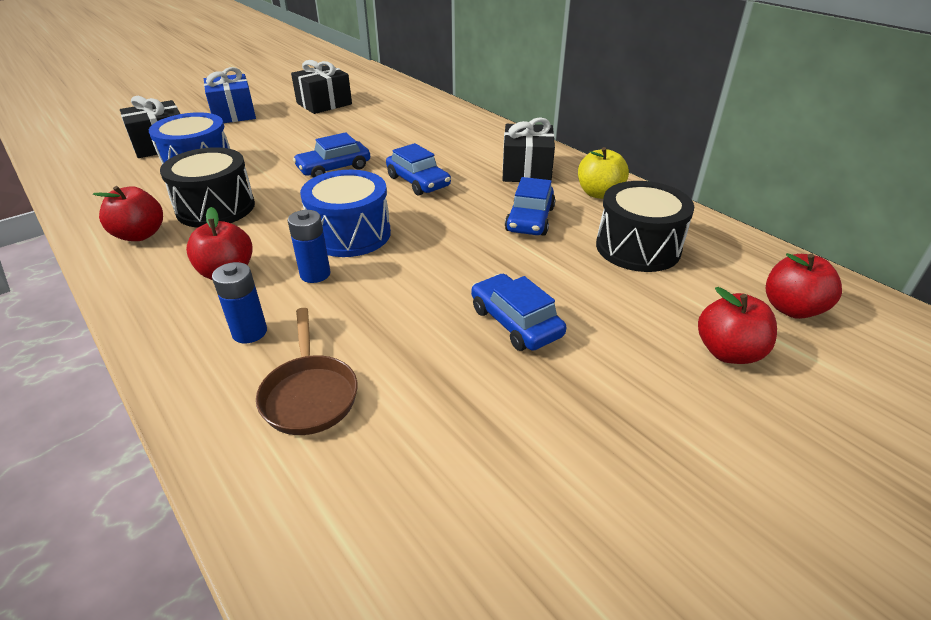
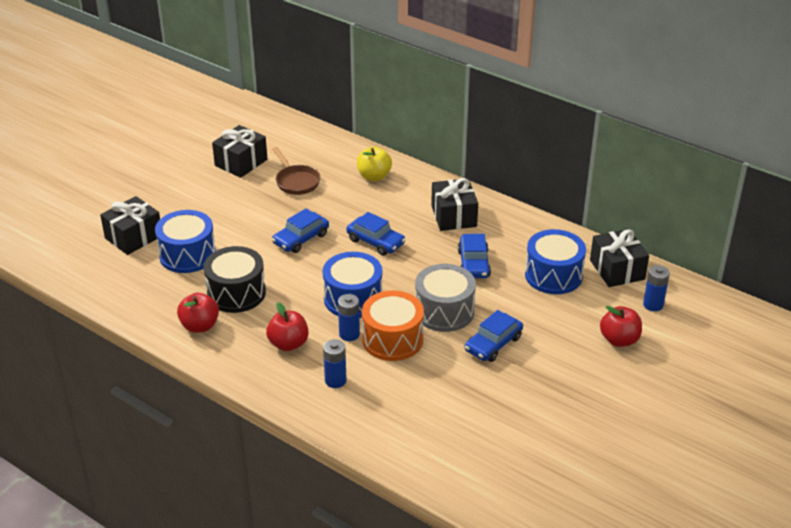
camera: 15 degrees left, 0 degrees up
(233, 114) = (166, 189): blue gift -> none
(310, 394) = (396, 408): brown pan -> brown pan (296, 181)
(369, 290) = (392, 339): none -> orange drum
(462, 267) = (444, 311): none -> grey drum
(515, 322) = (493, 344): blue car -> blue car turned 90 degrees counterclockwise
(599, 193) = (515, 231): yellow apple -> yellow apple (374, 176)
(638, 247) = (553, 275): black drum -> blue drum
(735, 254) = (617, 270): none -> black gift
(791, 308) = (653, 305): red apple -> blue battery

